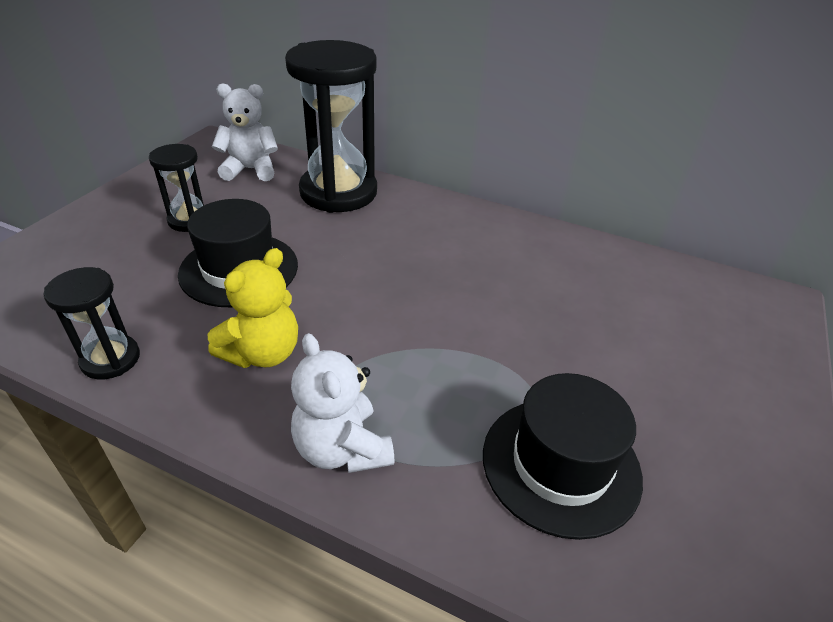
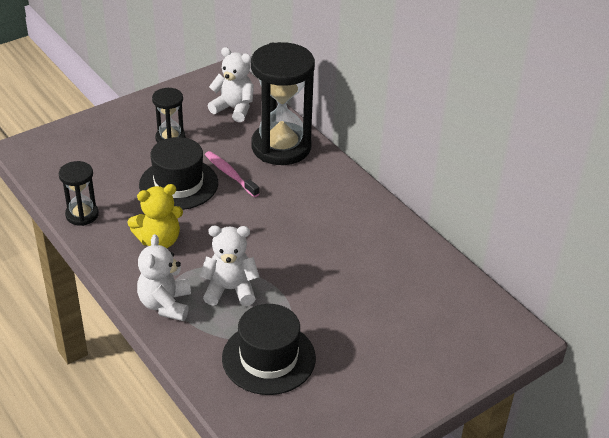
camera: 30 degrees right, 0 degrees up
(300, 237) = (230, 174): none -> pink toothbrush
(419, 383) = (230, 290): none -> white teddy bear

